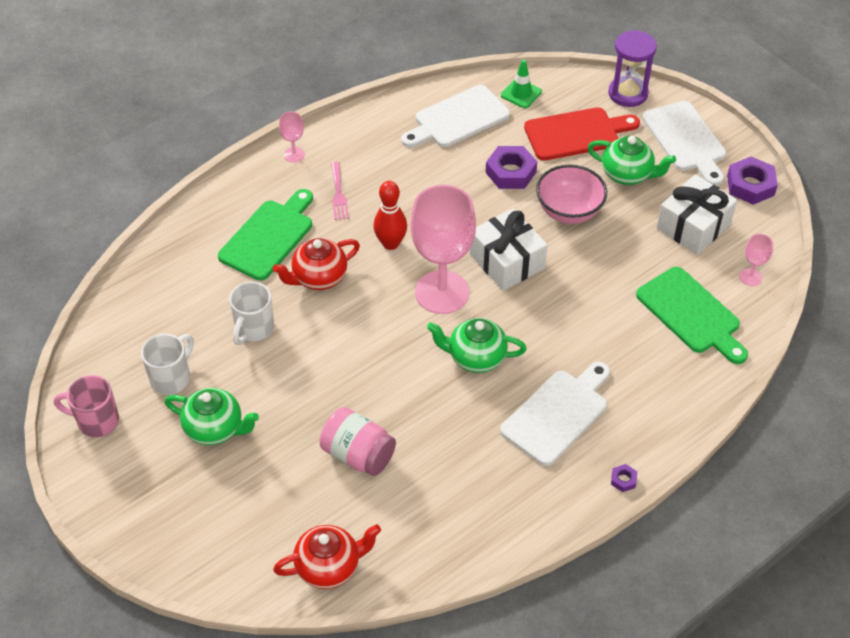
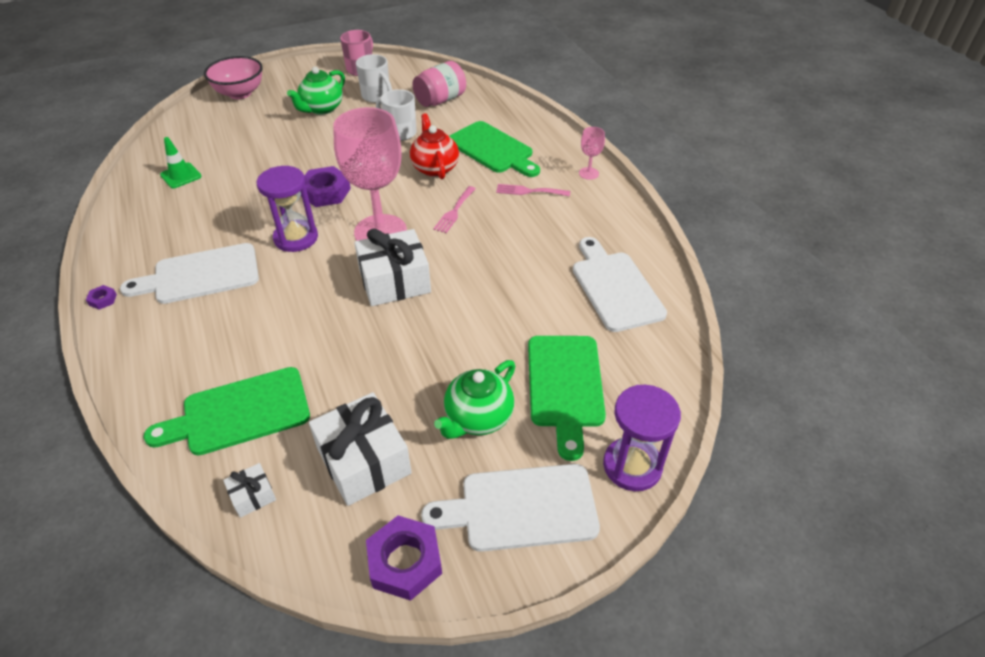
camera: 105 degrees right, 5 degrees down
(329, 567) = (175, 139): red teapot -> none
(358, 454) = (251, 163): pink jar -> pink jar (440, 100)
(390, 243) = (454, 212): red bowling pin -> pink fork
(475, 357) = (296, 238): green teapot -> purple hourglass
(511, 172) = (518, 311): purple nut -> purple nut (325, 192)
(521, 93) = (649, 350): green traffic cone -> green traffic cone (181, 176)
(558, 414) = (201, 275): white cutting board -> white cutting board turned 105 degrees clockwise
(569, 212) = (440, 345): pink bowl -> pink bowl (240, 93)
(576, 134) = (565, 386): red cutting board -> green cutting board
(750, 277) = (253, 496): pink goblet -> white gift

